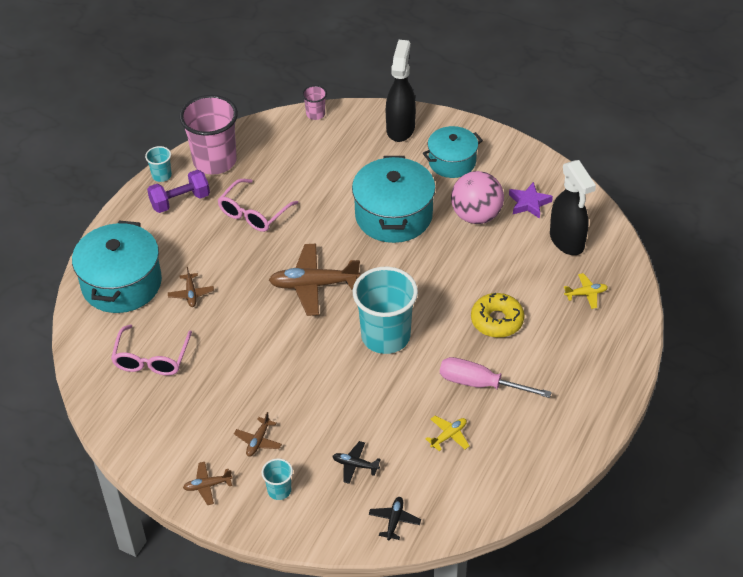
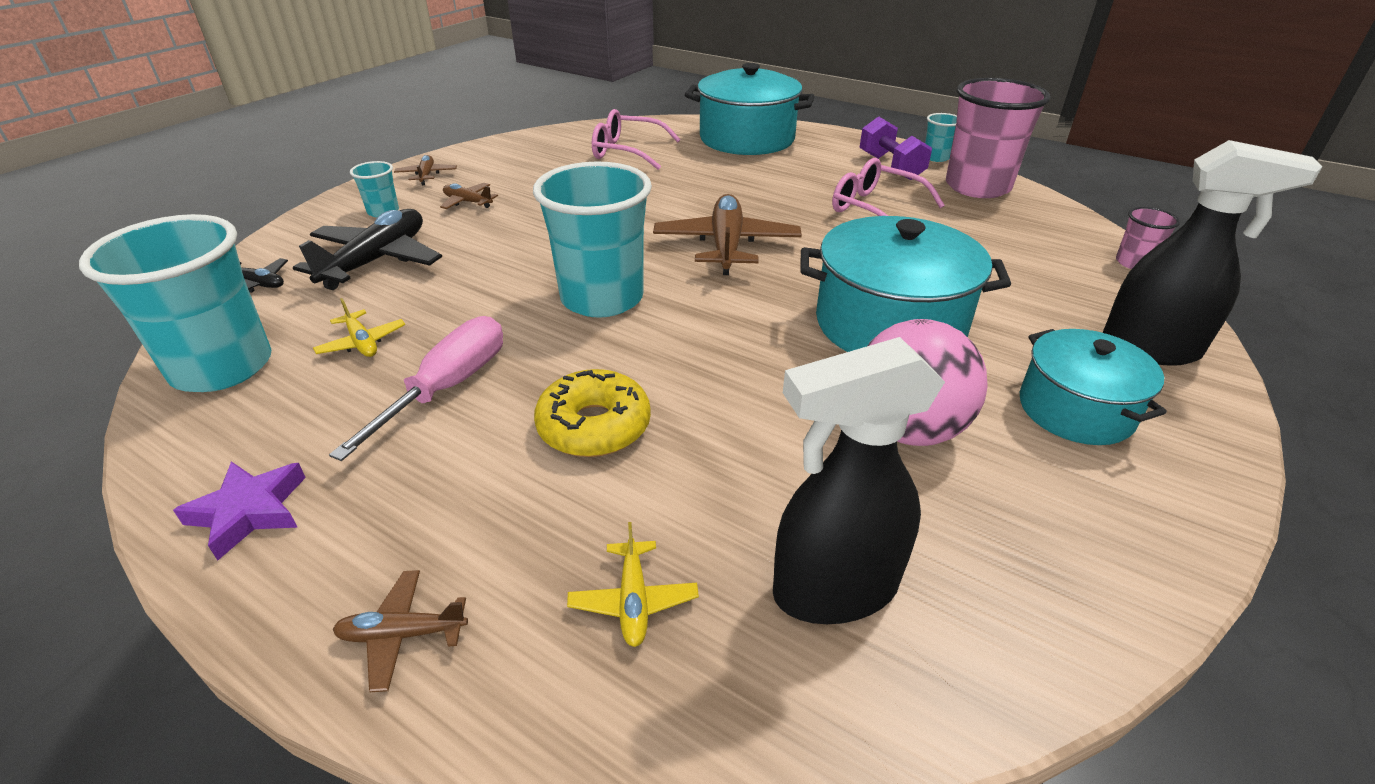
camera: 95 degrees right, 10 degrees down
(191, 294) = (724, 171): brown plane -> brown plane (402, 634)
(355, 465) = (376, 261): black plane -> black plane, size x2.05
(483, 492) = (222, 367): none -> turquoise cup
(529, 203) = (969, 527): purple star -> purple star (249, 511)

